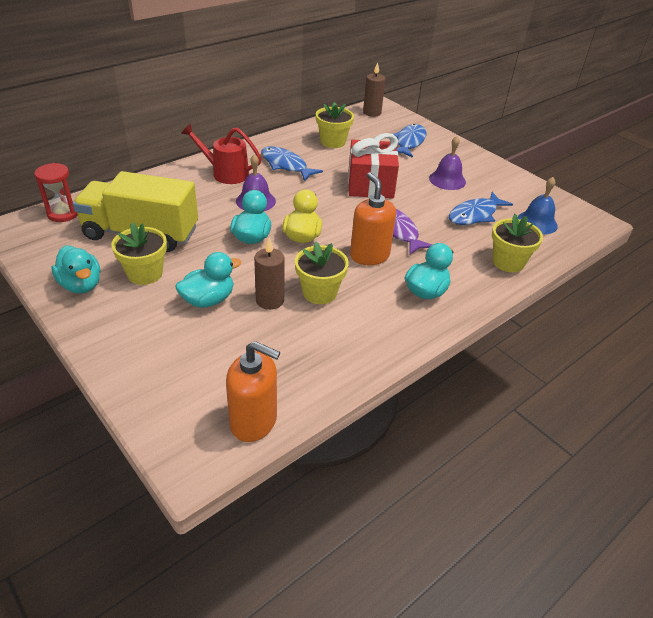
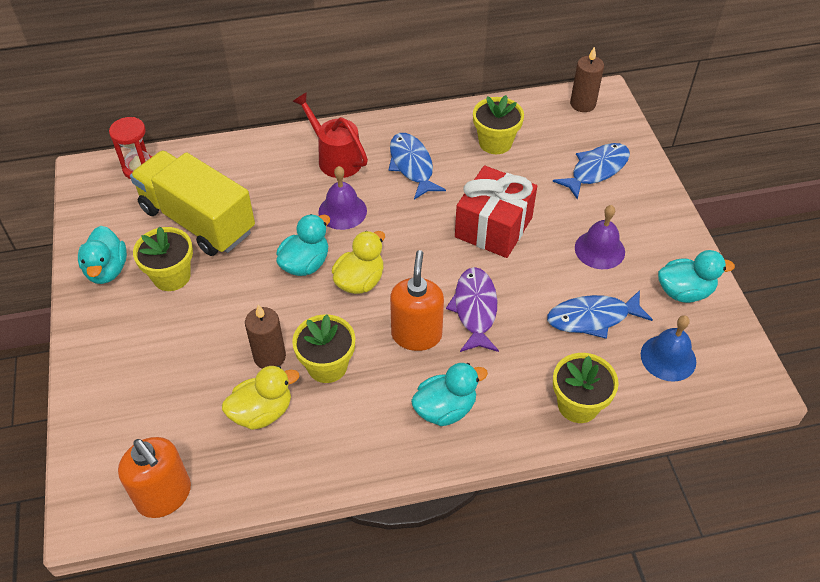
camera: 30 degrees right, 10 degrees up
(208, 300) = (211, 333): turquoise duck -> turquoise duck (684, 292)
(292, 337) = (262, 412): none -> yellow duck

